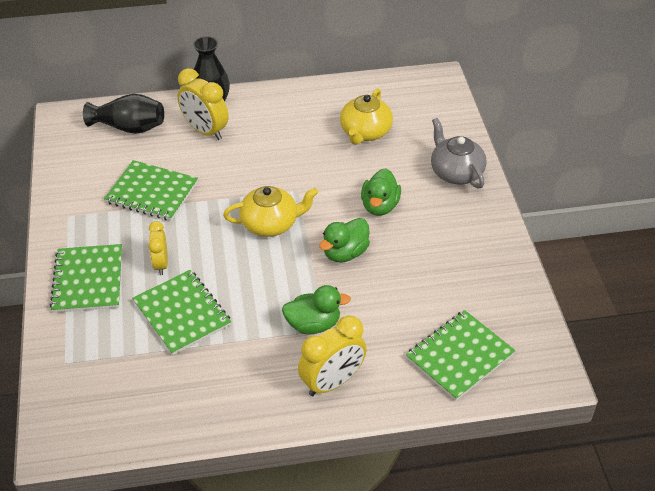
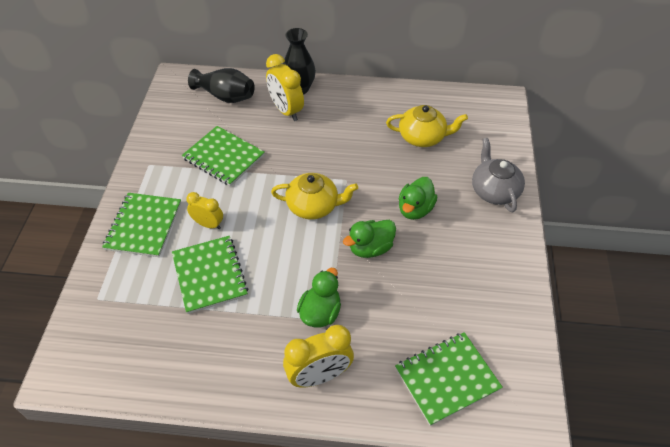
camera: 15 degrees right, 5 degrees up
(161, 264) = (208, 224): yellow clock -> yellow clock turned 105 degrees clockwise
(313, 324) = (320, 312): green duck -> green duck turned 75 degrees counterclockwise
(365, 132) = (422, 137): yellow teapot -> yellow teapot turned 120 degrees counterclockwise

